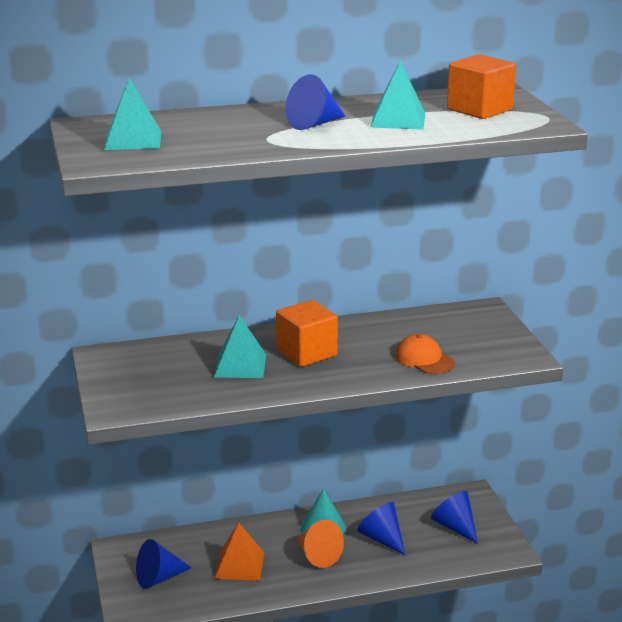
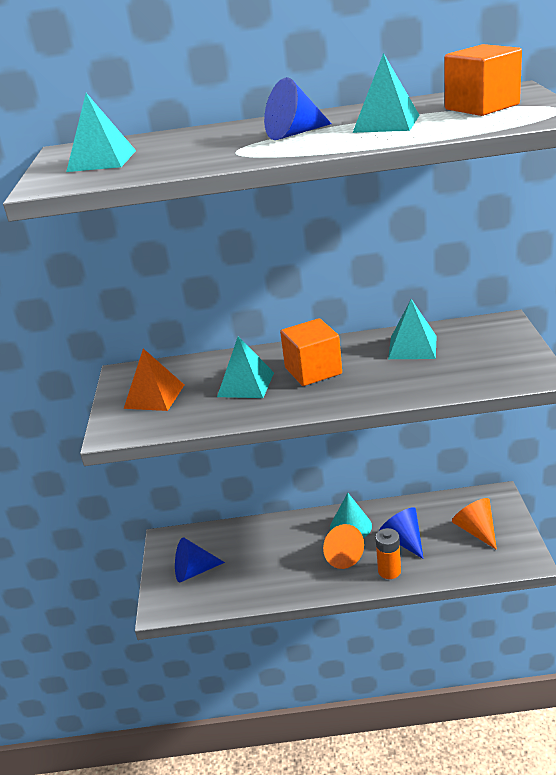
camera: 15 degrees right, 5 degrees up
(239, 565) = (267, 562): orange pyramid -> orange pyramid (154, 396)
(372, 568) = (389, 571): none -> orange battery
(401, 331) = (412, 347): none -> turquoise pyramid
(424, 359) = (429, 377): orange cap -> none
(454, 527) = (476, 530): blue cone -> orange cone

